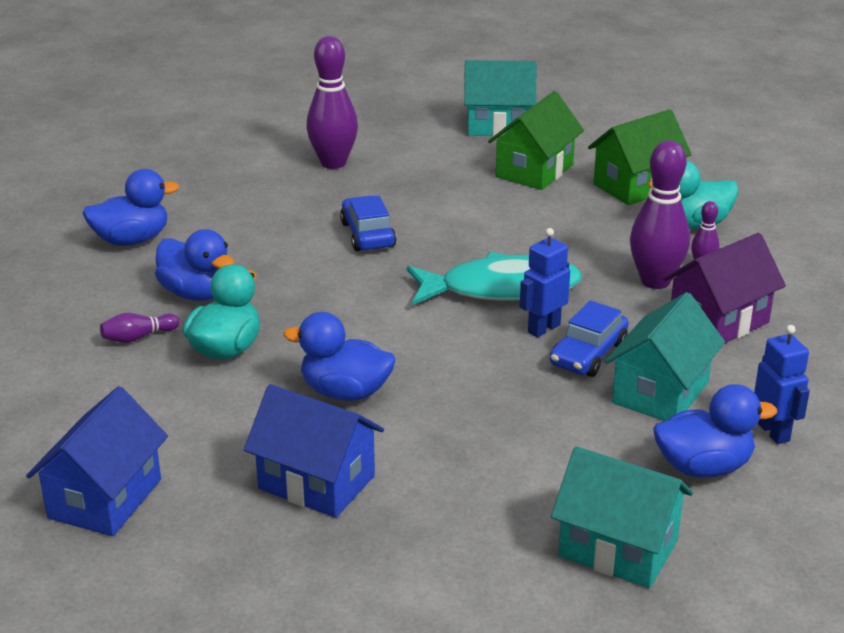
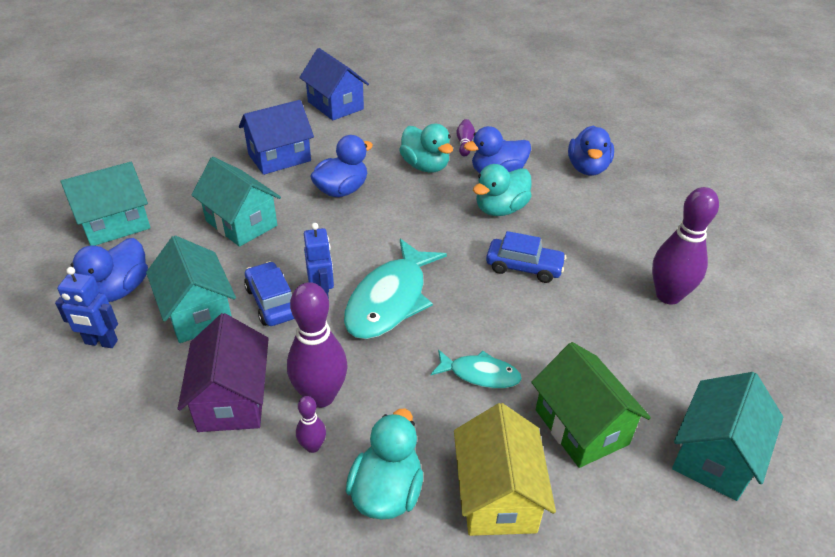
camera: 120 degrees right, 10 degrees up
(276, 272) = (500, 209): none -> turquoise duck
(495, 439) = (241, 223): none -> turquoise house
(535, 220) = (480, 374): none -> turquoise fish
(636, 186) = (497, 496): green house -> yellow house

